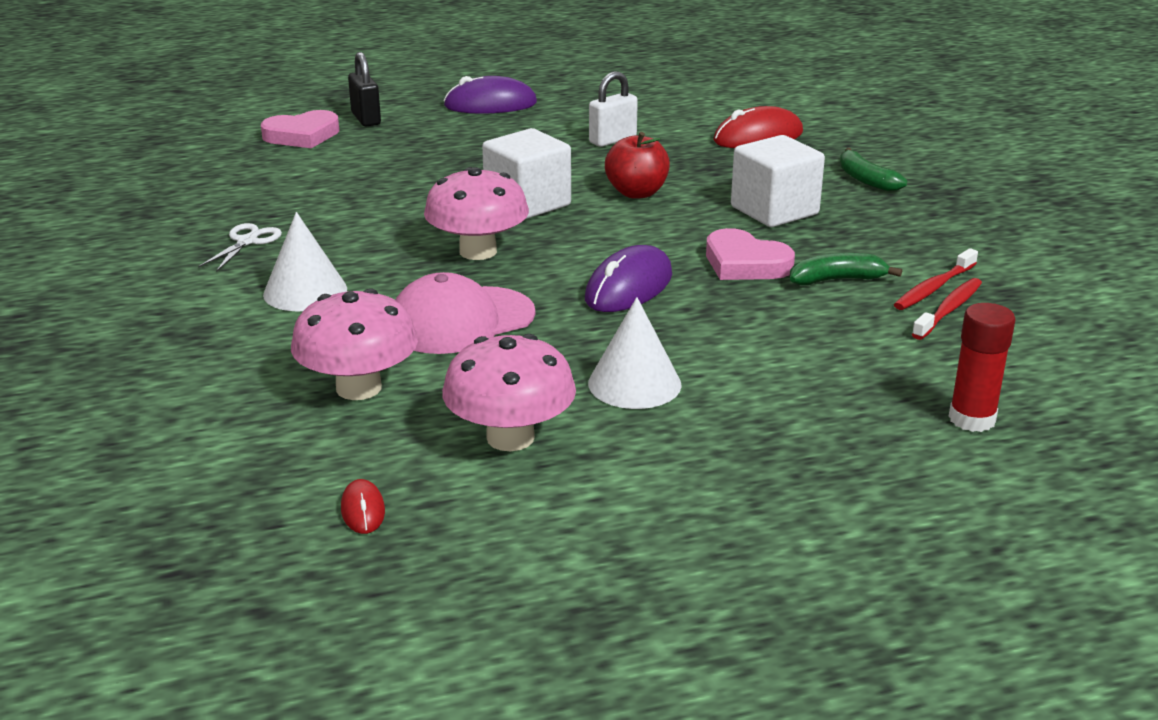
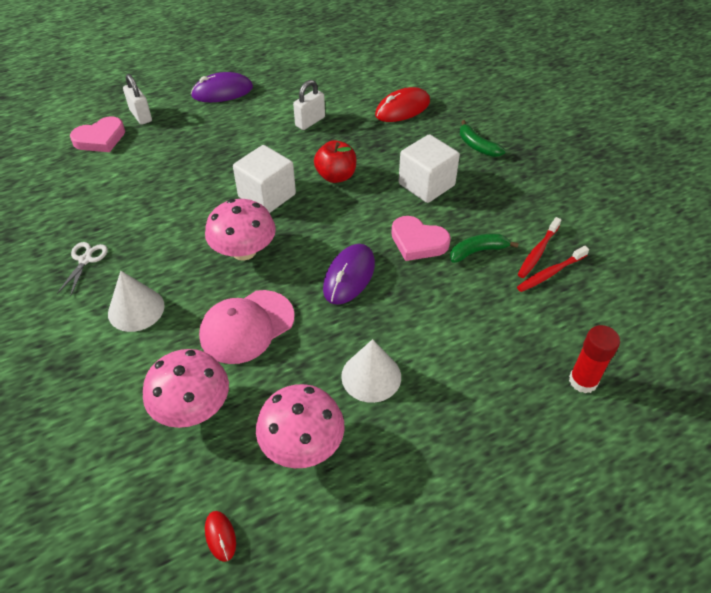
camera: 10 degrees left, 20 degrees up
(366, 119) = (141, 116): black padlock -> white padlock
(948, 310) = (550, 273): red toothbrush -> red toothbrush turned 150 degrees counterclockwise

